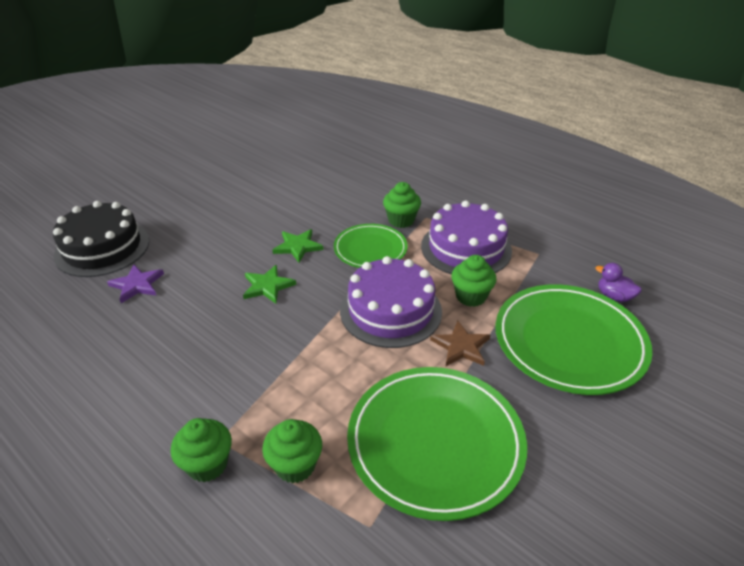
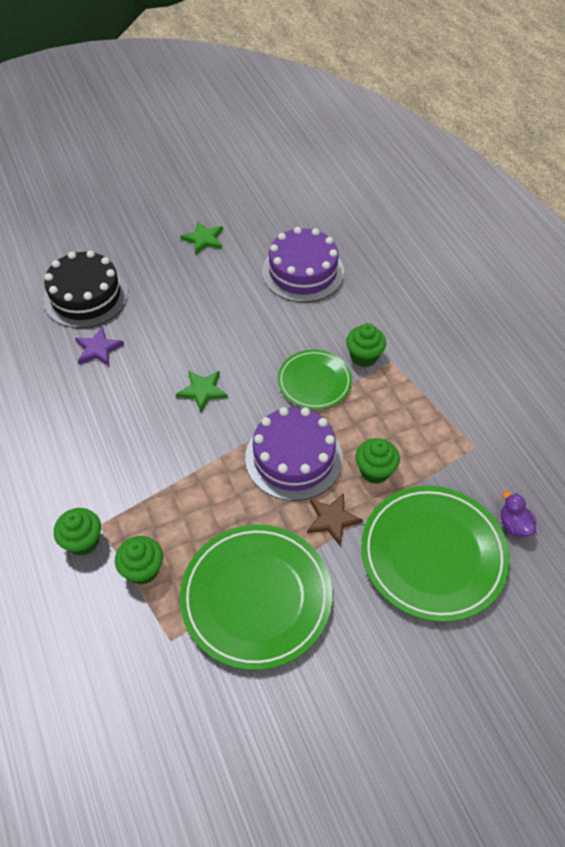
camera: 25 degrees right, 15 degrees up
(298, 247) = (250, 354): green star -> green star (204, 239)
(466, 248) = (406, 414): purple cake -> purple cake (303, 272)

